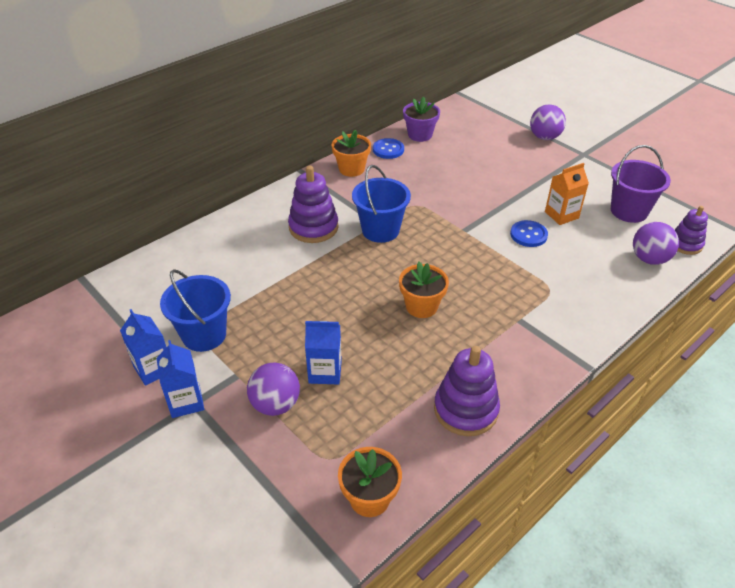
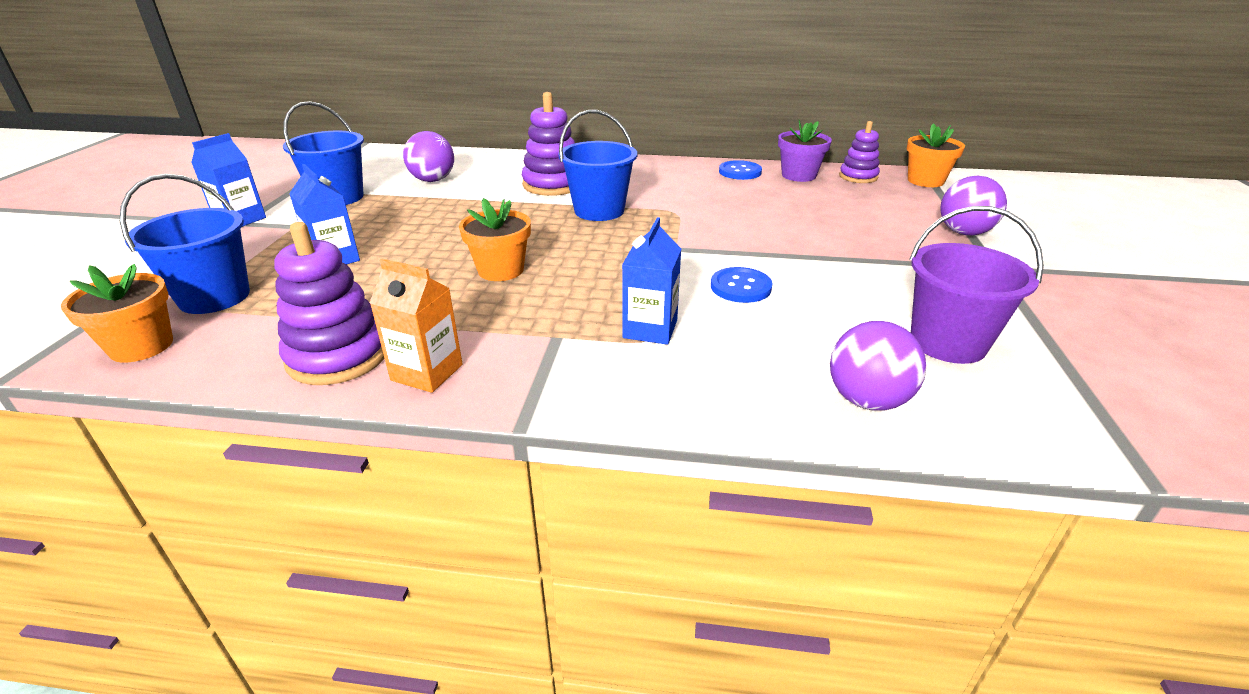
camera: 50 degrees right, 10 degrees down
(153, 369) = (275, 196): blue carton -> blue carton (650, 329)
(275, 404) = (264, 254): purple ball -> purple ball (433, 180)
(326, 447) = (214, 297): none -> blue bucket
(351, 169) = (674, 169): orange flower pot -> orange flower pot (925, 181)
(561, 215) = (827, 295): orange carton -> orange carton (427, 372)
(685, 244) = (978, 426): purple stacking toy -> purple stacking toy (858, 177)

